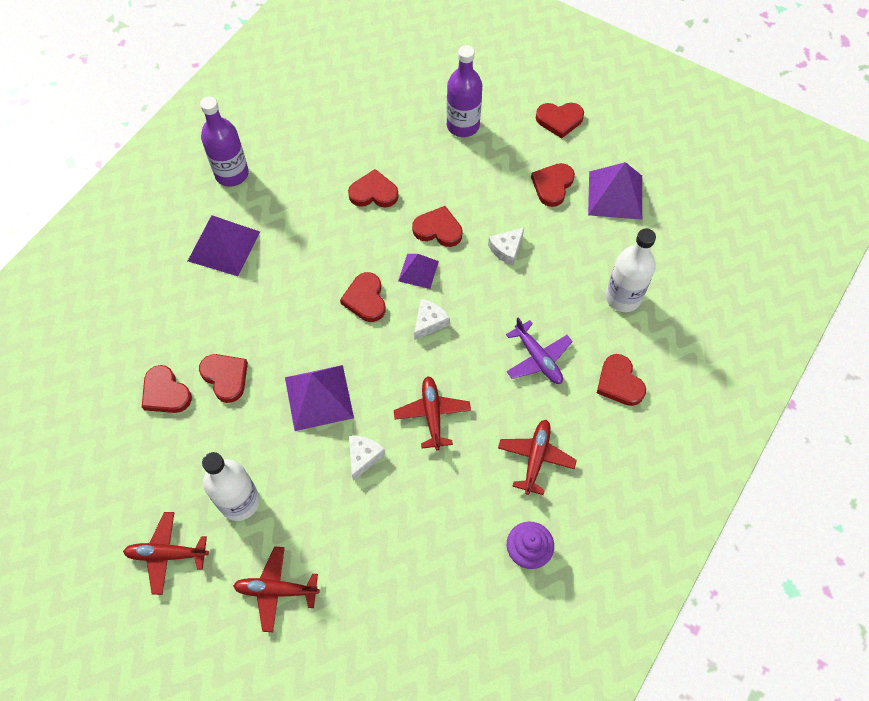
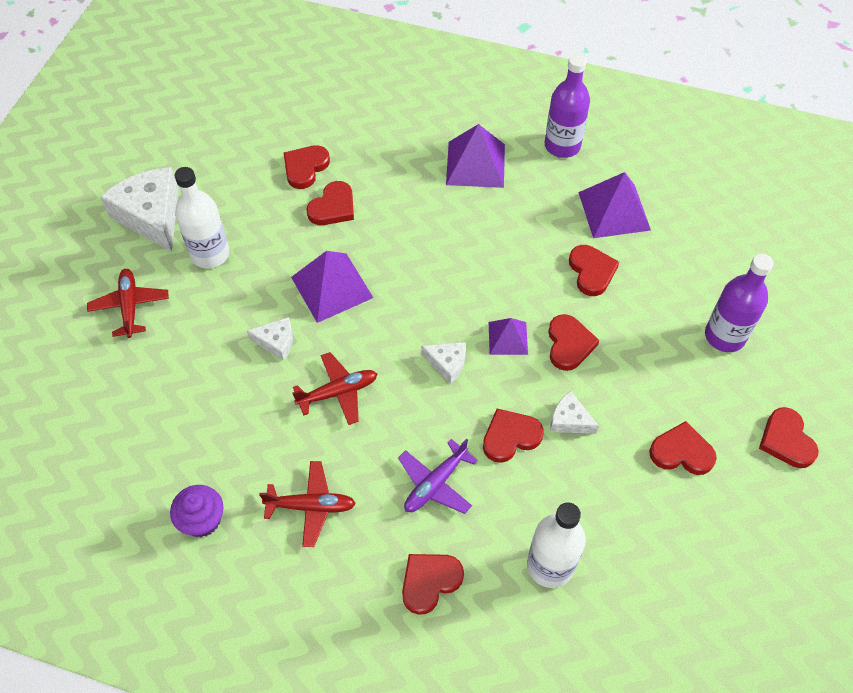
camera: 75 degrees right, 5 degrees down
(167, 554) = (151, 216): red plane -> white cheese
(365, 299) = (456, 298): red heart -> red heart (510, 437)
(615, 195) = (700, 529): purple pyramid -> purple pyramid (614, 211)

